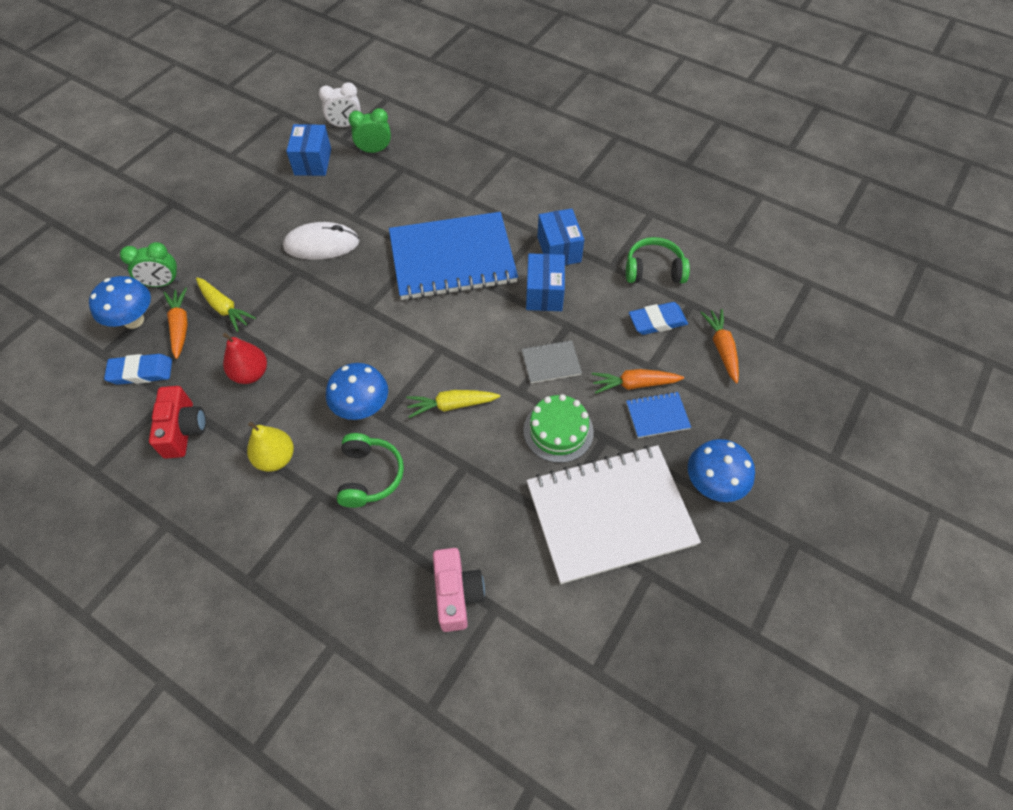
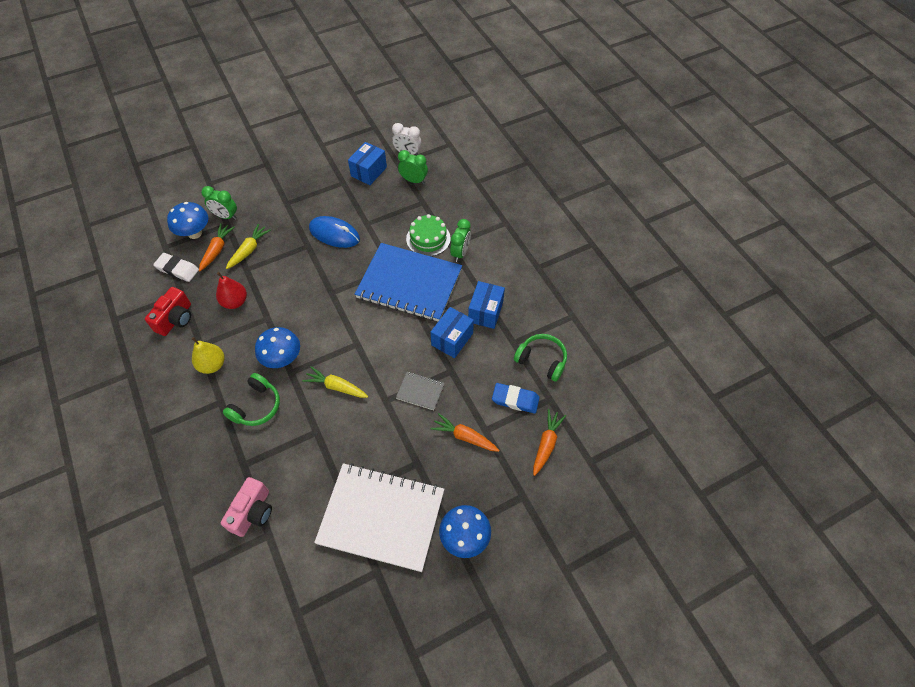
camera: 30 degrees right, 0 degrees up
(141, 372) = (177, 269): blue eraser -> white eraser
(224, 308) = (249, 250): yellow carrot -> yellow carrot turned 135 degrees counterclockwise
(321, 244) = (334, 234): white mouse -> blue mouse
(485, 203) = (460, 253): none -> green clock
(558, 431) = (390, 441): green cake -> green cake (428, 238)
(657, 416) = (463, 468): blue notebook -> none

